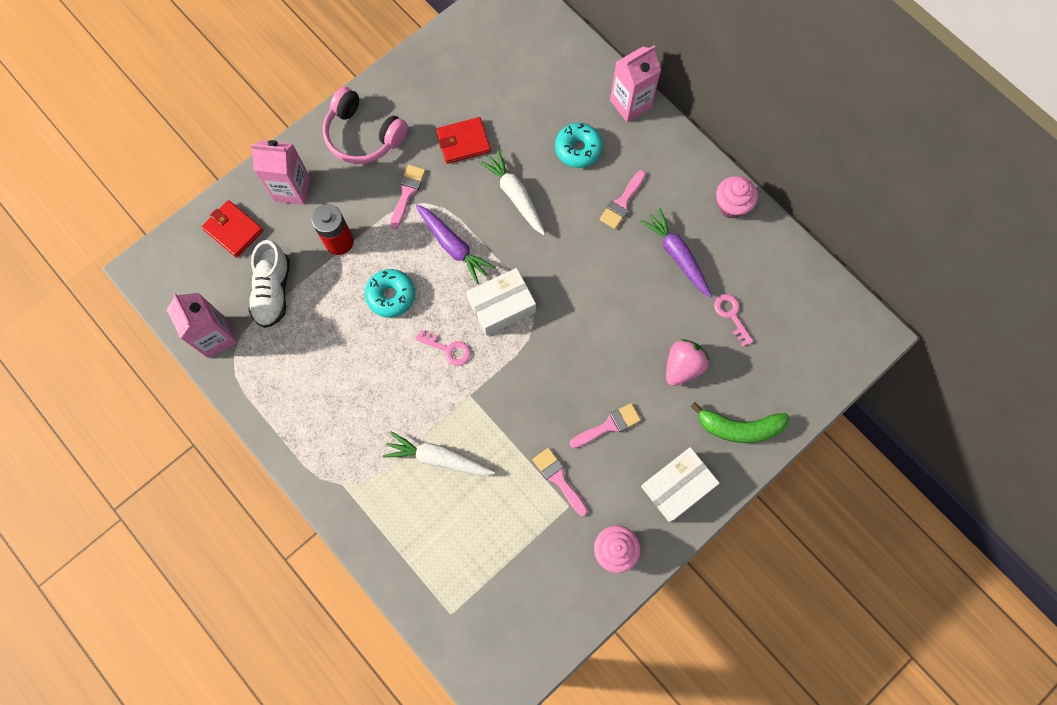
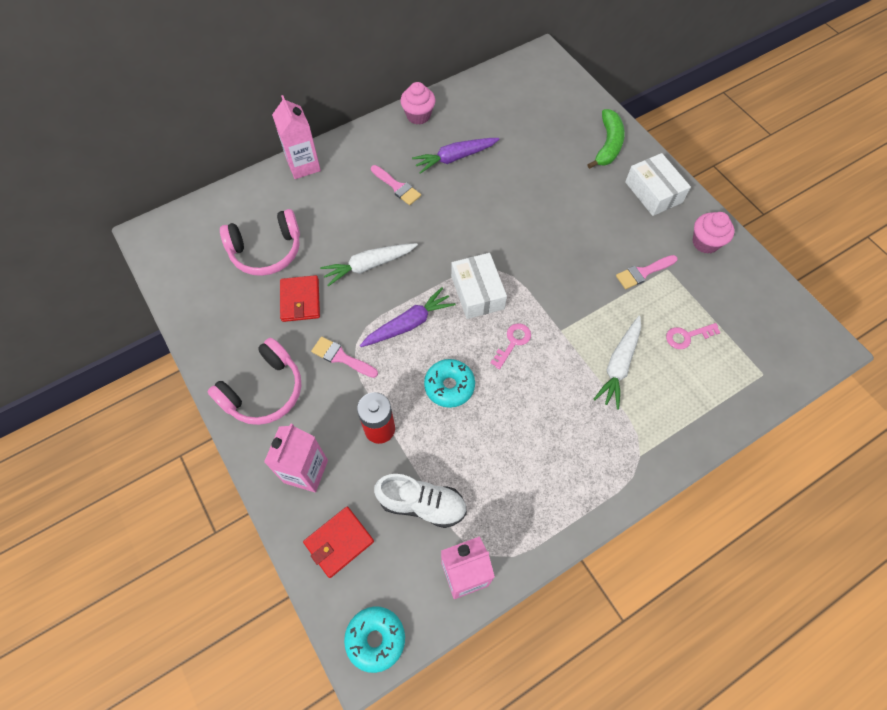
camera: 80 degrees left, 10 degrees down
(514, 97) = (266, 251): none -> pink headphones
(578, 149) = (336, 210): turquoise donut -> turquoise donut (375, 639)
(608, 426) = (599, 229): pink brush -> none
(682, 366) = (553, 171): pink strawberry -> none
(731, 315) = (514, 133): pink key -> pink key (687, 336)

